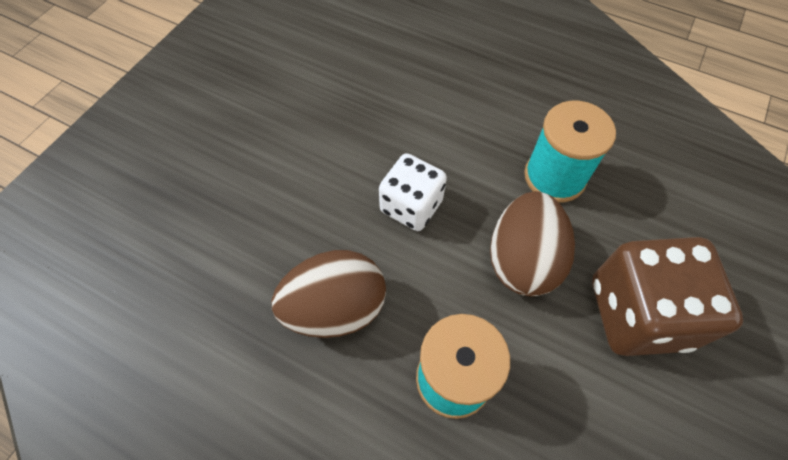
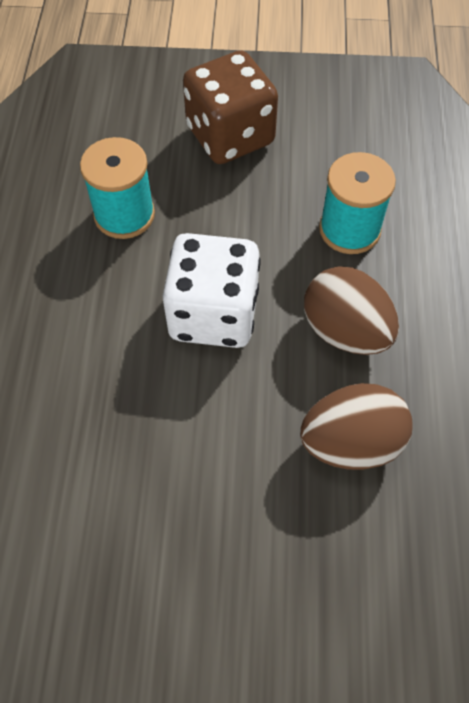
camera: 115 degrees left, 0 degrees up
(411, 206) = (213, 314): white dice -> white dice, size x1.58
(522, 260) = (224, 215): brown egg -> brown egg (351, 442)

